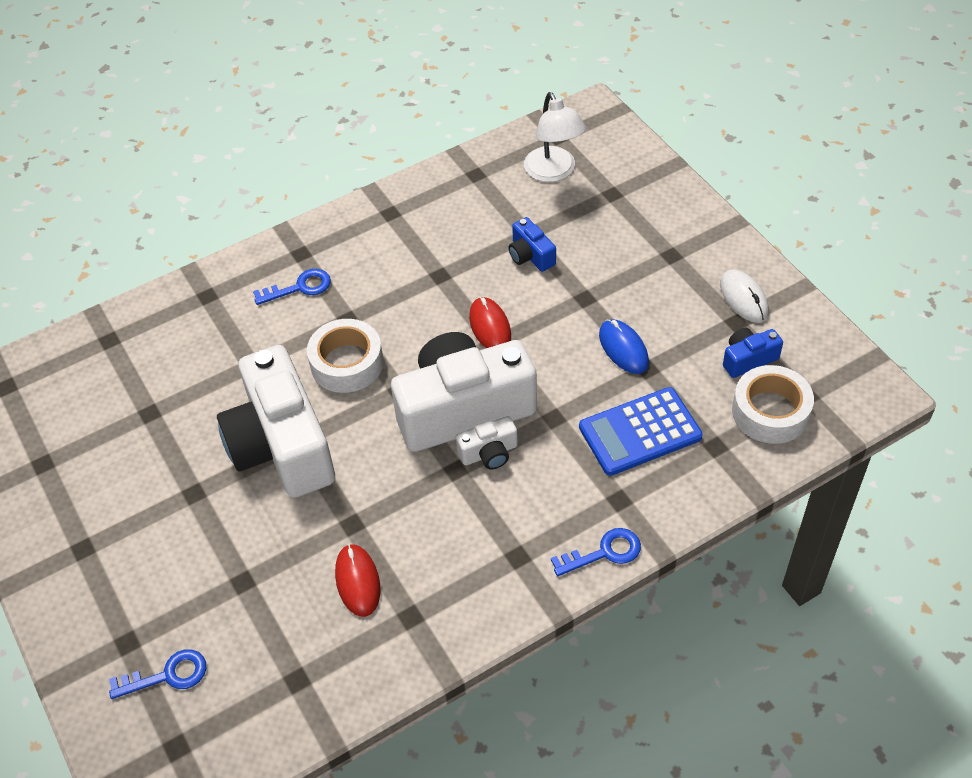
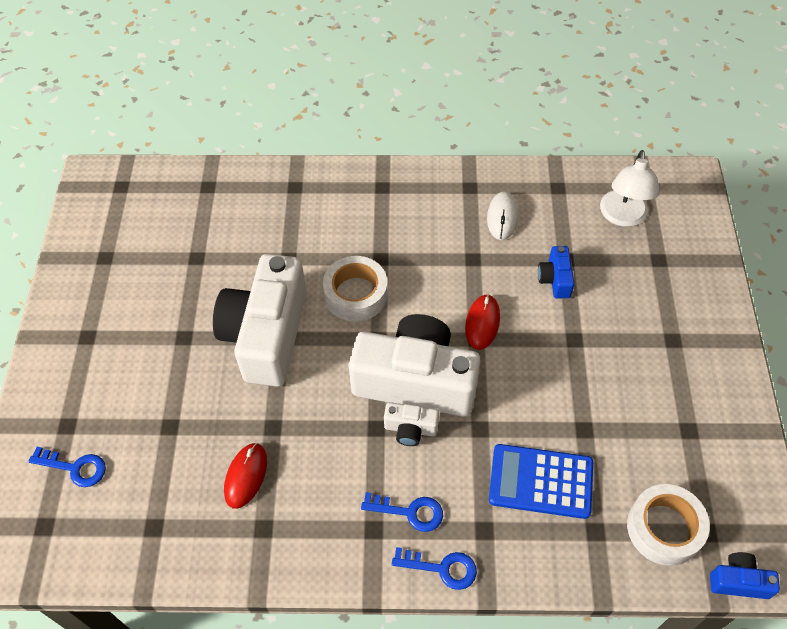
camera: 30 degrees right, 5 degrees up
(300, 287) = (363, 214): blue key -> blue key (410, 512)
(623, 348) = (576, 401): blue mouse -> none
(743, 298) = (710, 412): white mouse -> white mouse (502, 217)
(748, 359) = (677, 470): blue camera -> blue camera (738, 581)

